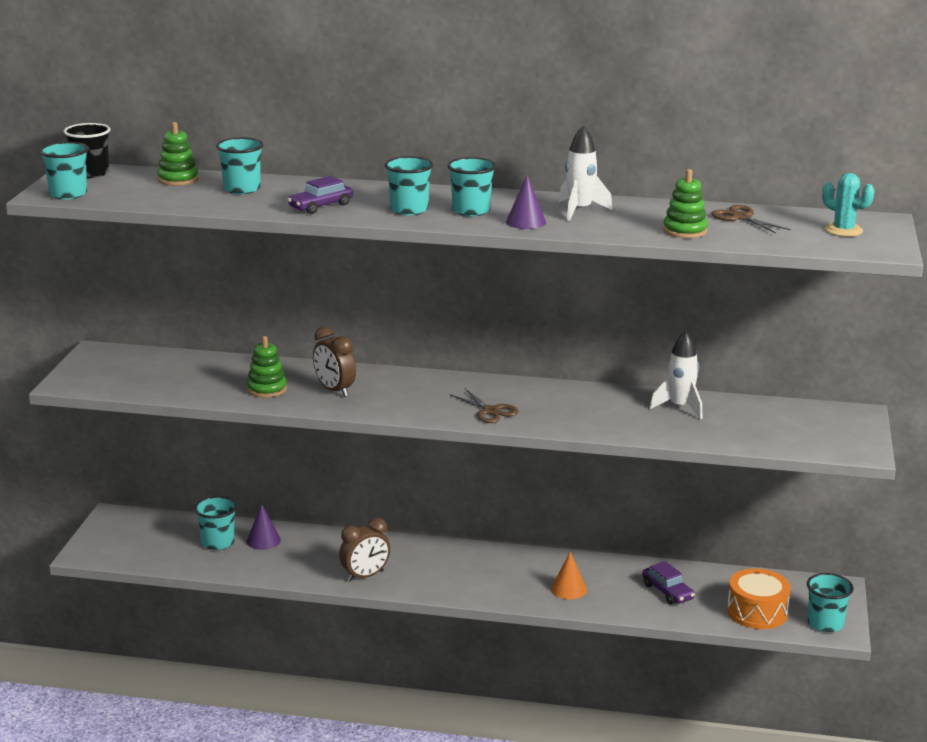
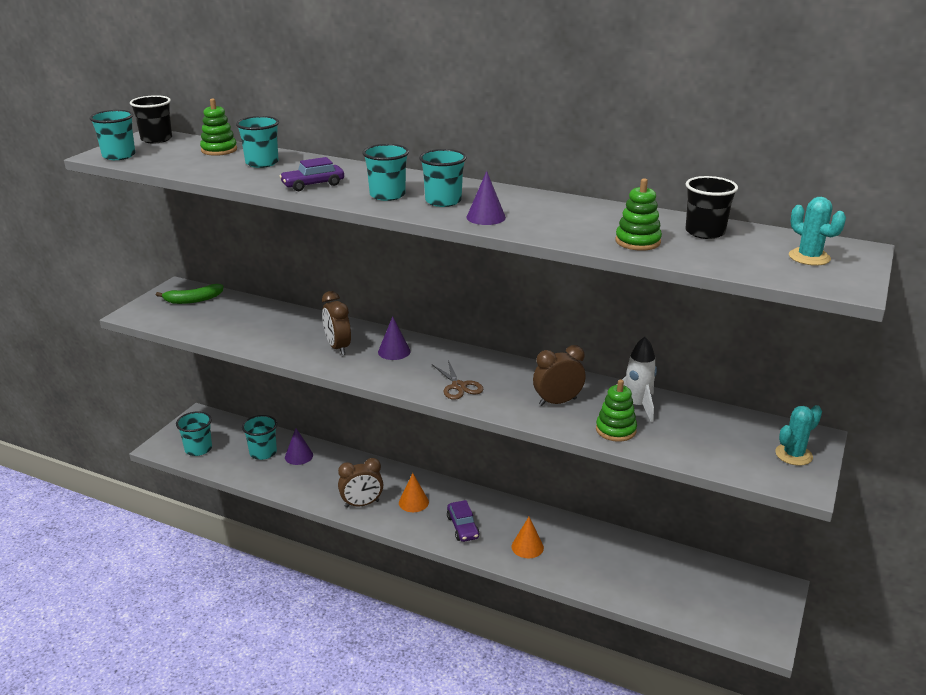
camera: 15 degrees right, 5 degrees up
(128, 362) = (193, 300): none -> green banana
(267, 389) = (283, 339): green stacking toy -> green stacking toy (615, 430)
(400, 387) = (394, 351): none -> purple cone
(423, 566) = (413, 502): none -> orange cone
(580, 211) = (546, 210): white rocket -> none
(599, 413) = (557, 402): none -> brown clock
(667, 592) = (615, 565): purple car -> purple car (462, 527)
(741, 217) = (705, 232): brown scissors -> black cup
(757, 612) = (692, 603): orange drum -> none
(825, 623) = (755, 628): turquoise cup -> turquoise cup (198, 449)
(845, 429) = (793, 455): none -> turquoise cactus

